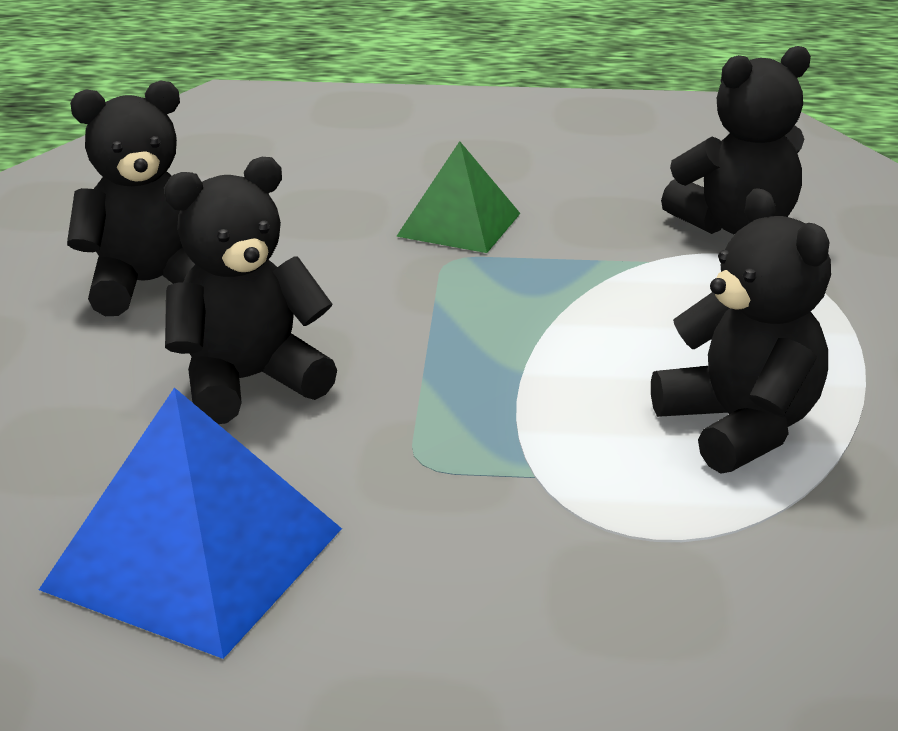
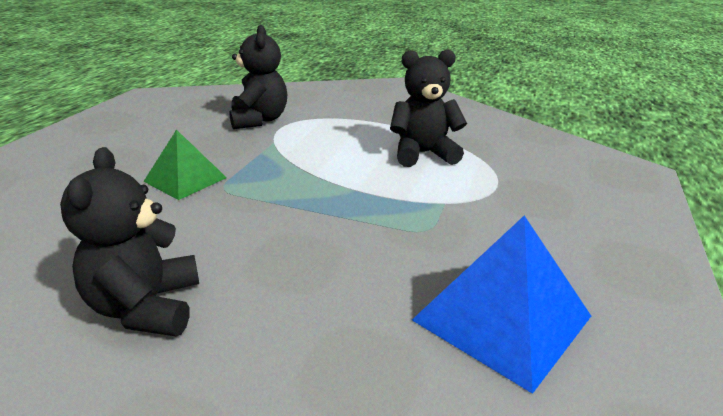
camera: 75 degrees left, 0 degrees up
(248, 382) = (317, 276): black teddy bear -> none

